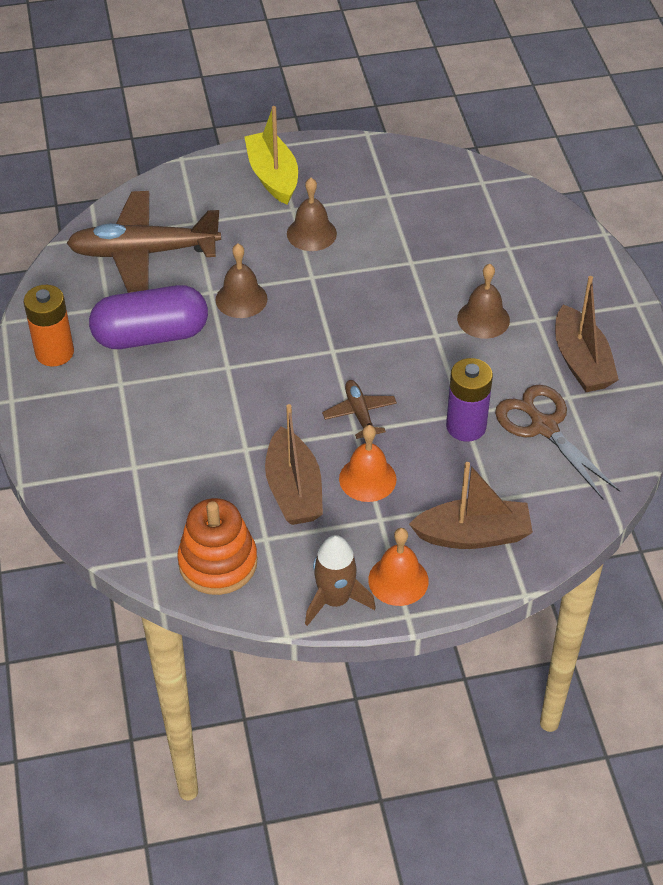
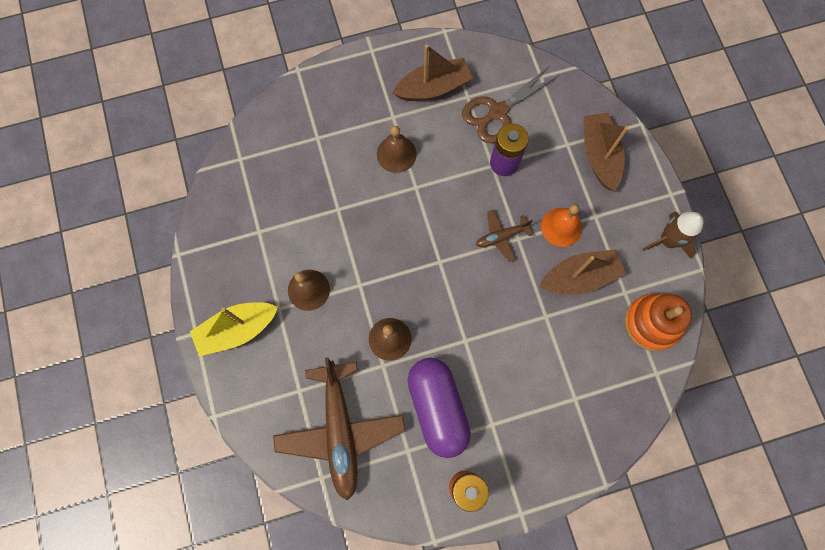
camera: 95 degrees left, 25 degrees up
(398, 580) = (644, 201): orange bell -> none

